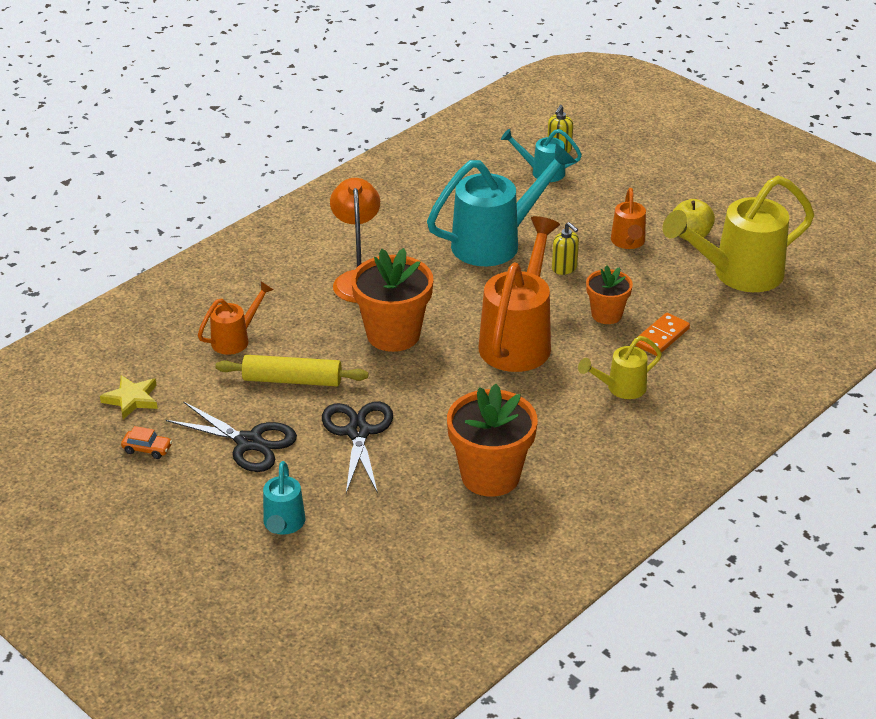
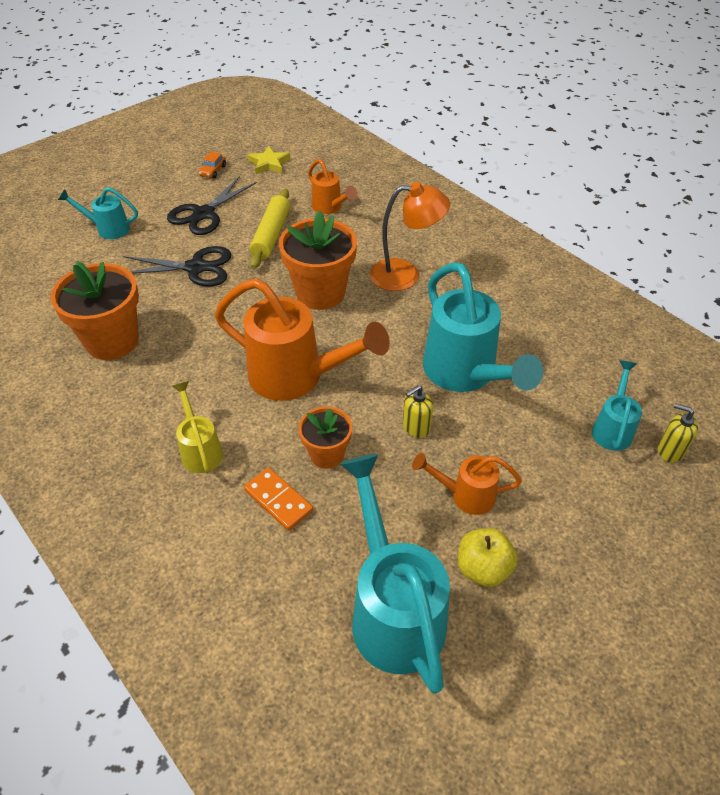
camera: 95 degrees right, 10 degrees up
(737, 274) = (393, 609): yellow watering can -> turquoise watering can

